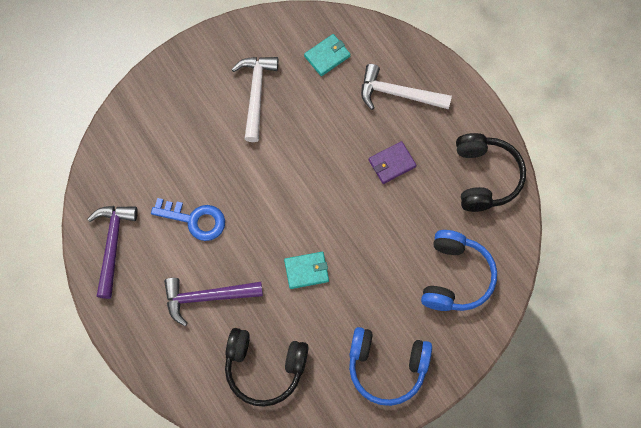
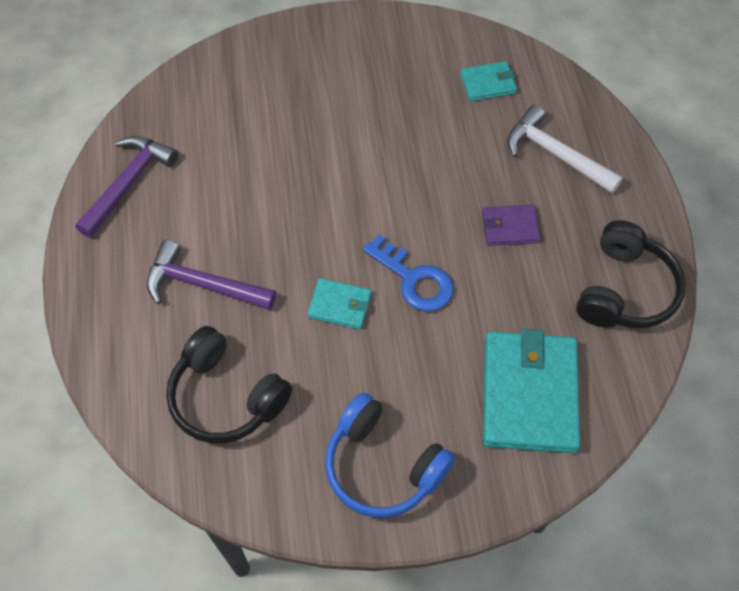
camera: 25 degrees right, 10 degrees down
(195, 220) = (238, 194): blue key -> blue key (414, 279)
(256, 94) = (382, 91): white hammer -> none
(455, 277) = (529, 394): blue headphones -> turquoise wallet

